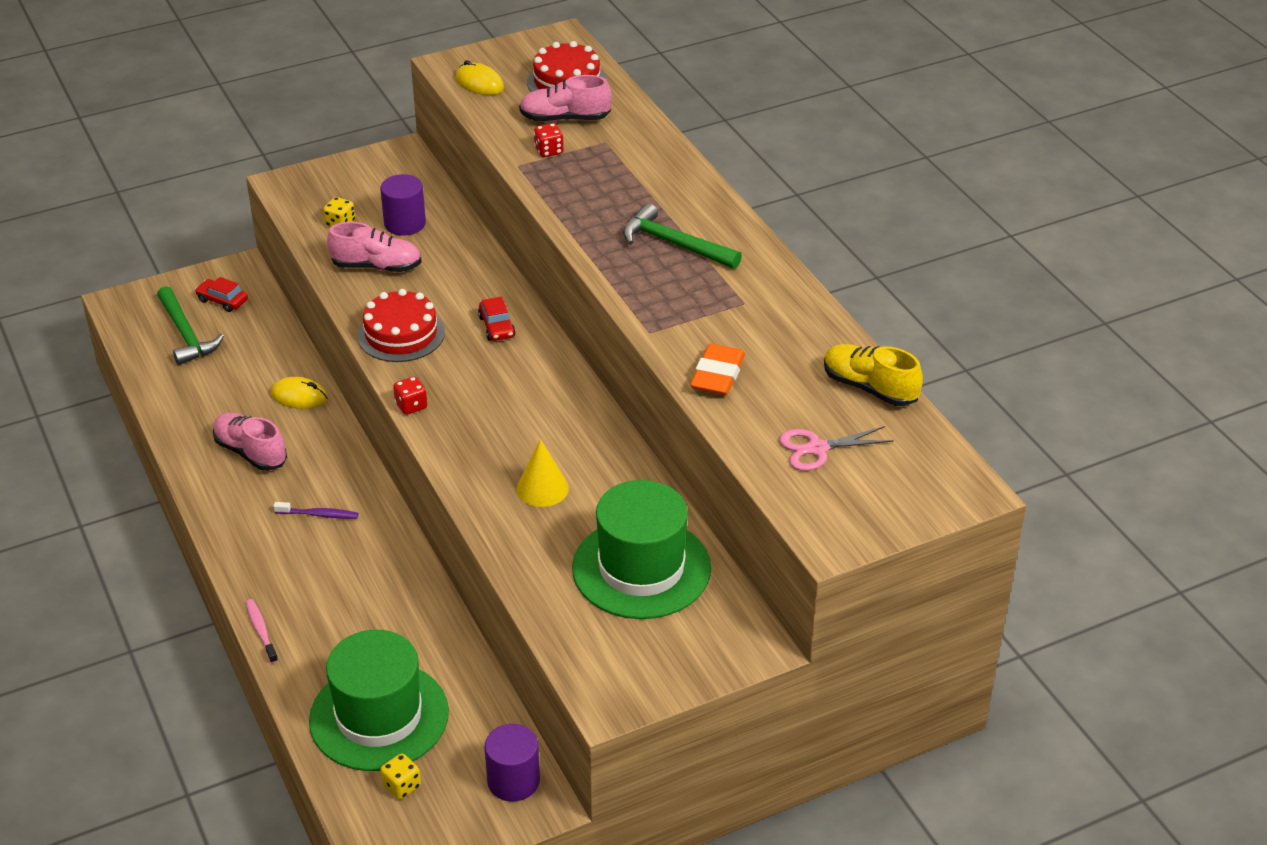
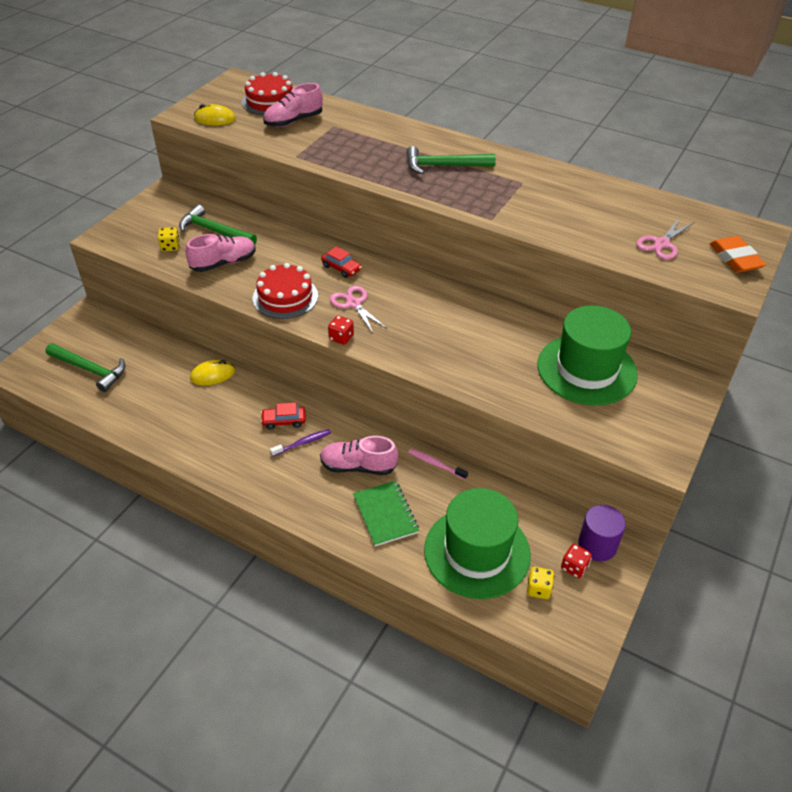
camera: 35 degrees left, 5 degrees up
(222, 300) = (95, 337): red car -> red car (284, 421)
(251, 452) = (215, 425): pink shoe -> pink shoe (358, 466)
(261, 631) = (343, 539): pink toothbrush -> pink toothbrush (436, 464)
(326, 630) = (385, 514): none -> green notebook
(405, 224) = (214, 231): purple cylinder -> green hammer
(465, 374) = (353, 304): none -> pink scissors
(542, 488) = (477, 350): yellow cone -> none
(549, 151) = (305, 142): red dice -> red dice (574, 567)
(717, 375) = (559, 227): orange eraser -> orange eraser (735, 258)
(869, 388) = (644, 200): yellow shoe -> none

